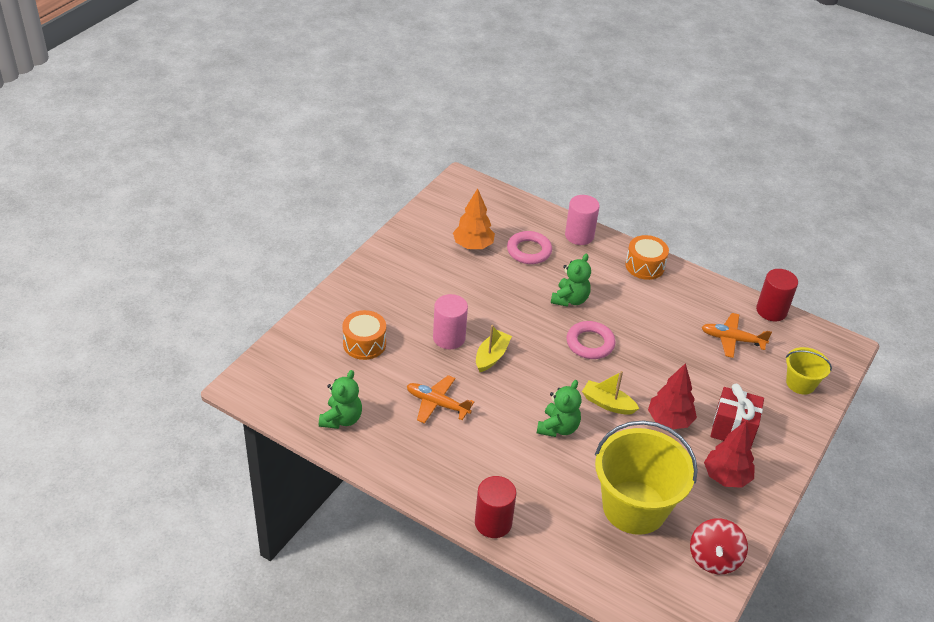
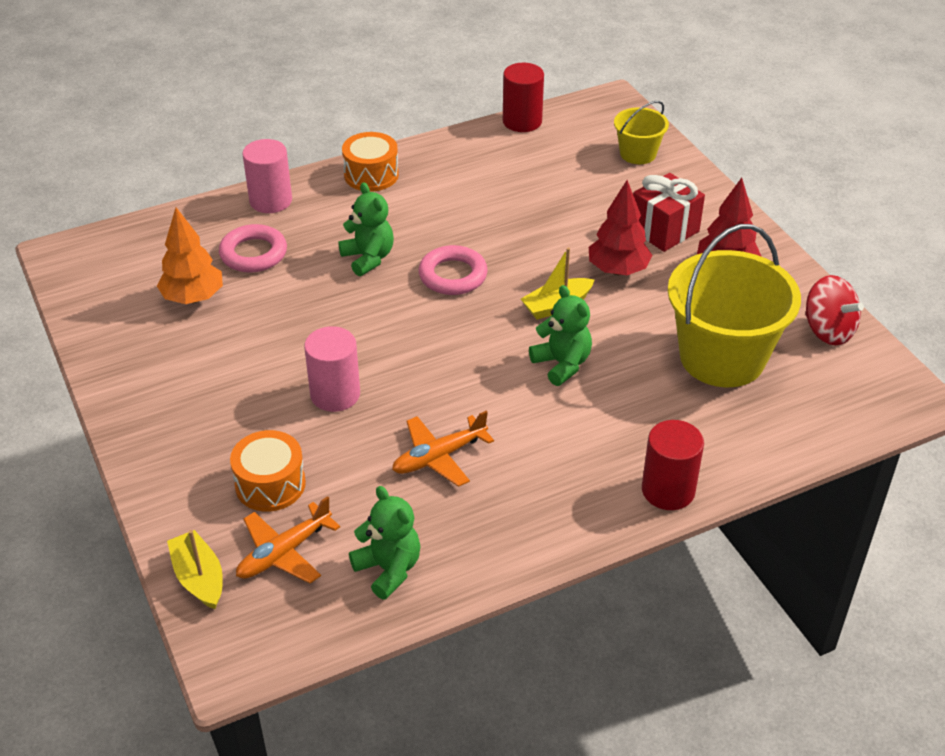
camera: 55 degrees left, 0 degrees up
(491, 356) = (401, 369): yellow boat -> yellow boat (199, 578)
(732, 339) = (539, 168): orange plane -> orange plane (284, 553)

